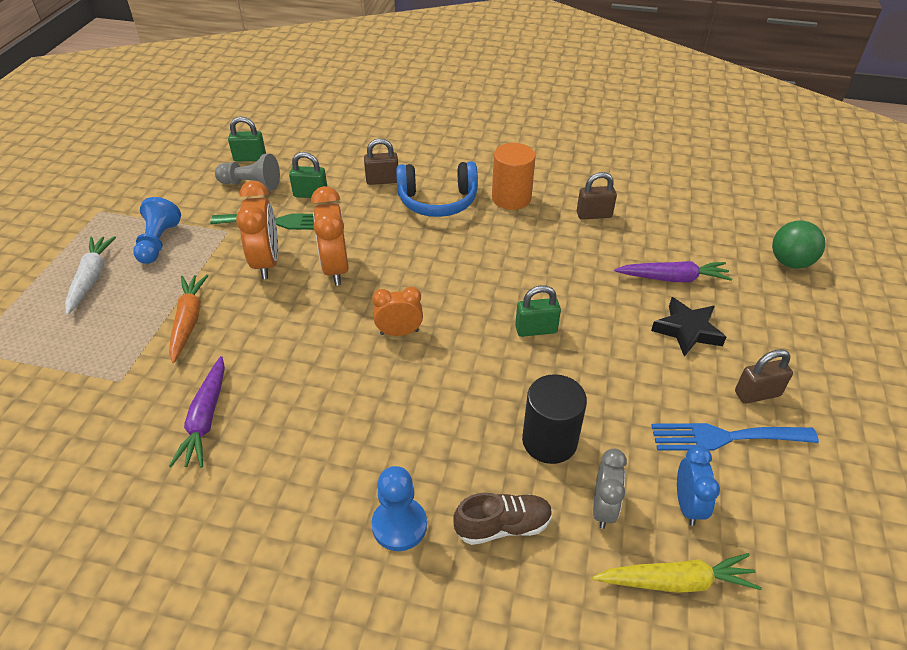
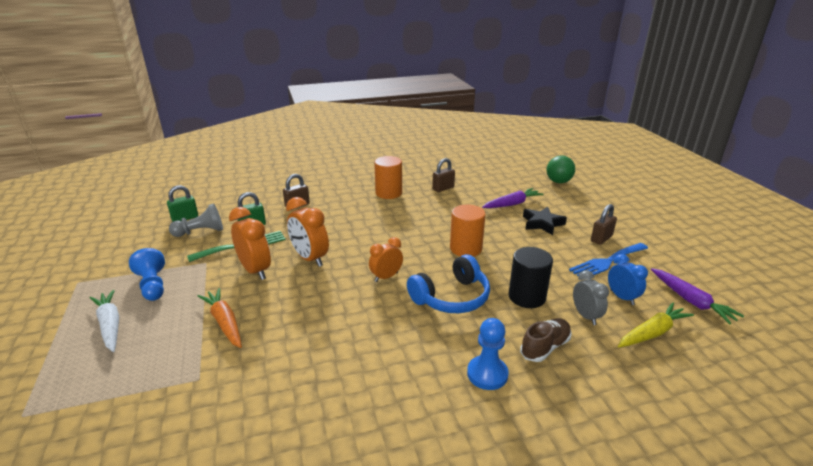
camera: 30 degrees left, 15 degrees down
(206, 419) = (295, 373): purple carrot -> purple carrot (691, 301)
(437, 201) = (344, 206): blue headphones -> blue headphones (451, 297)
(536, 330) = (466, 248): green padlock -> orange cylinder

